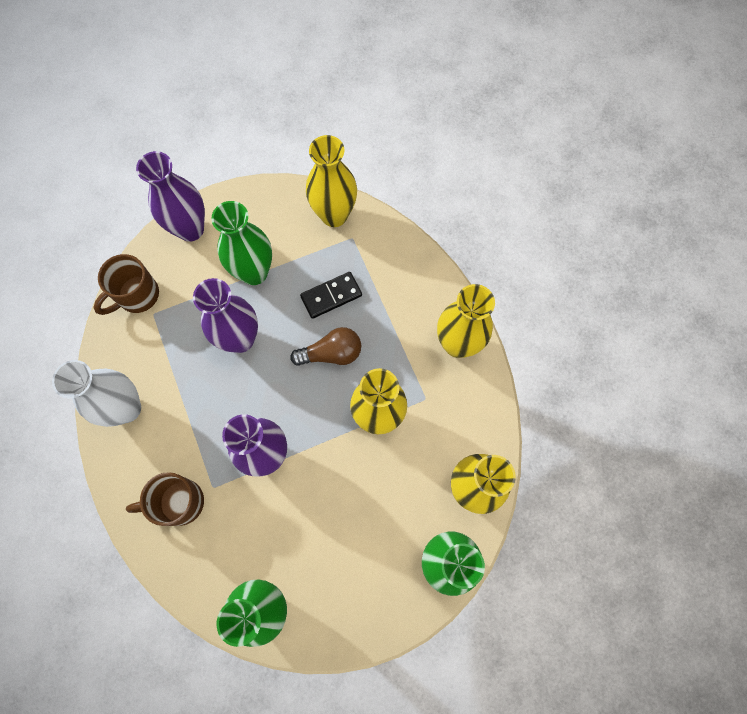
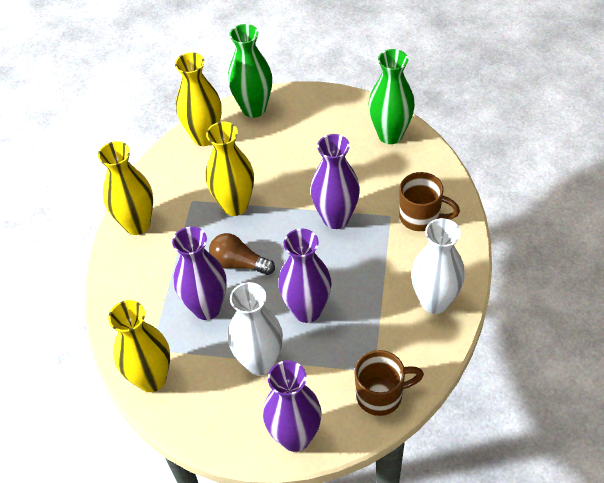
camera: 145 degrees left, 20 degrees down
(254, 272) = (260, 362): green vase -> white vase
(331, 296) = (207, 308): black domino -> purple vase

